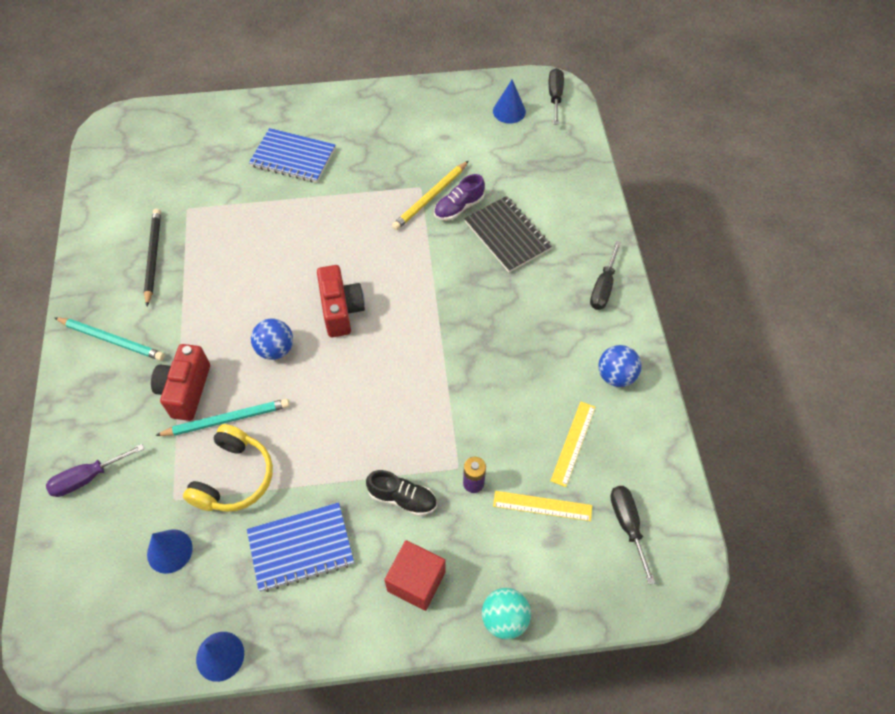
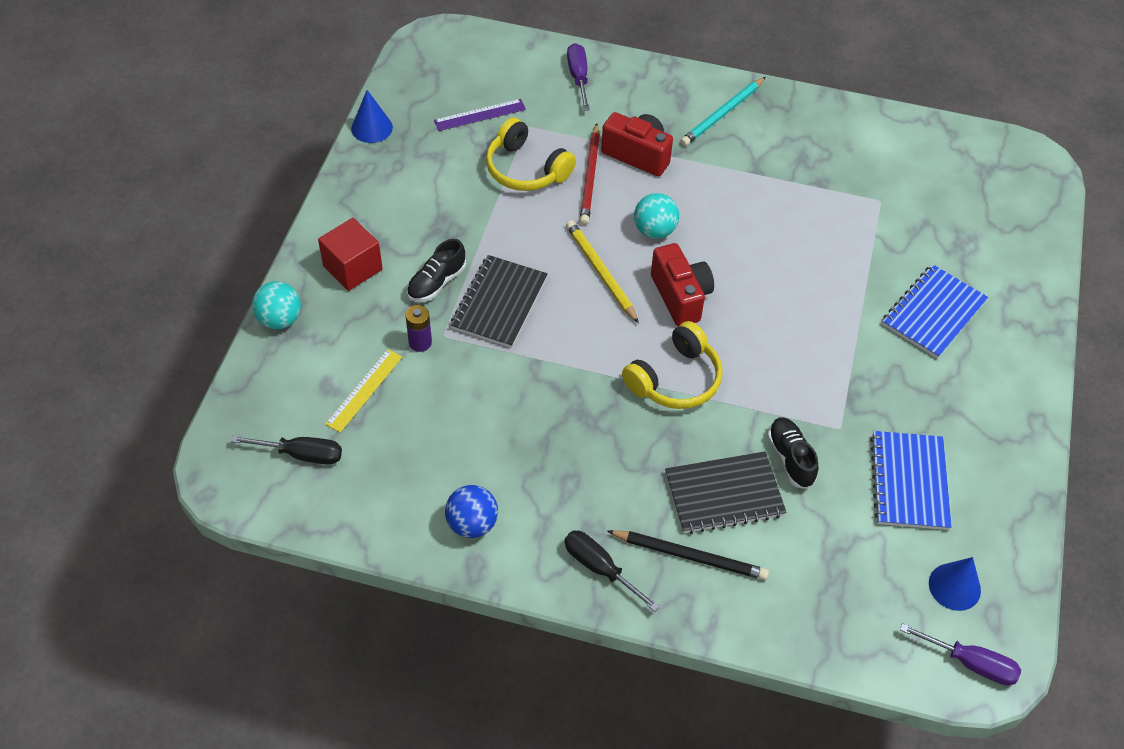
camera: 110 degrees right, 5 degrees down
(153, 257) = (819, 161): black pencil -> black pencil (690, 556)
(169, 551) = (480, 115): blue cone -> purple ruler
(227, 419) = (590, 177): turquoise pencil -> red pencil
(275, 349) = (654, 230): blue ball -> turquoise ball
(301, 548) = (432, 198): blue notebook -> blue notebook (909, 482)
(341, 310) = (680, 296): red camera -> red camera turned 120 degrees counterclockwise
(404, 438) = (499, 303): none -> black notebook
(424, 290) = (675, 379): none -> yellow headphones
(430, 197) = (817, 433): yellow pencil -> yellow pencil (600, 272)
(458, 207) = (790, 458): purple shoe -> black shoe
(555, 96) = (970, 663): black screwdriver -> purple screwdriver
(573, 443) = (415, 445): yellow ruler -> none

